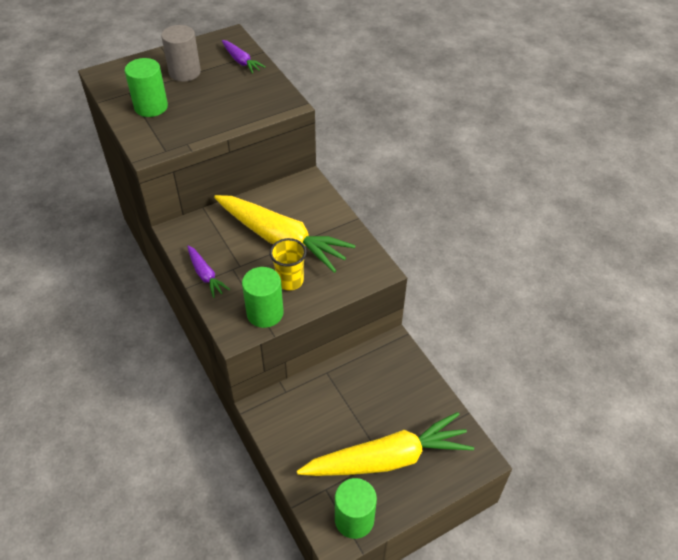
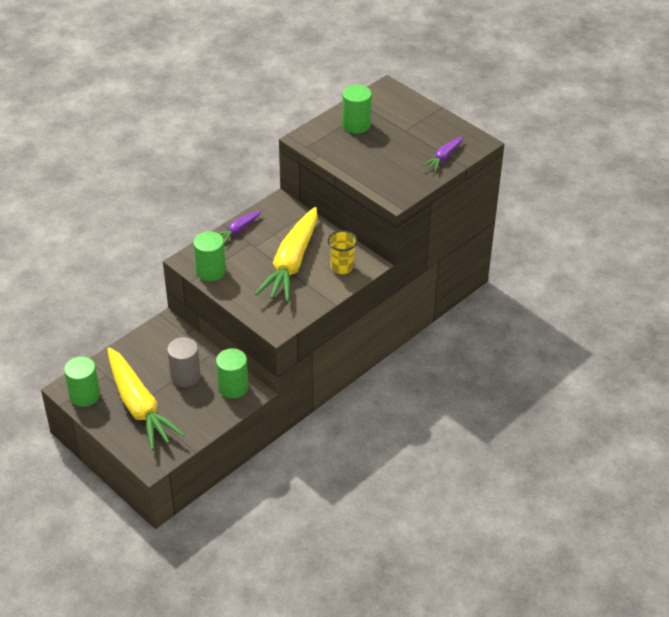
camera: 75 degrees right, 5 degrees down
(184, 72) = (411, 130): grey cylinder -> grey cylinder (185, 376)
(290, 281) = (248, 278): yellow cup -> yellow cup (342, 267)
(382, 360) = (233, 387): none -> green cylinder

